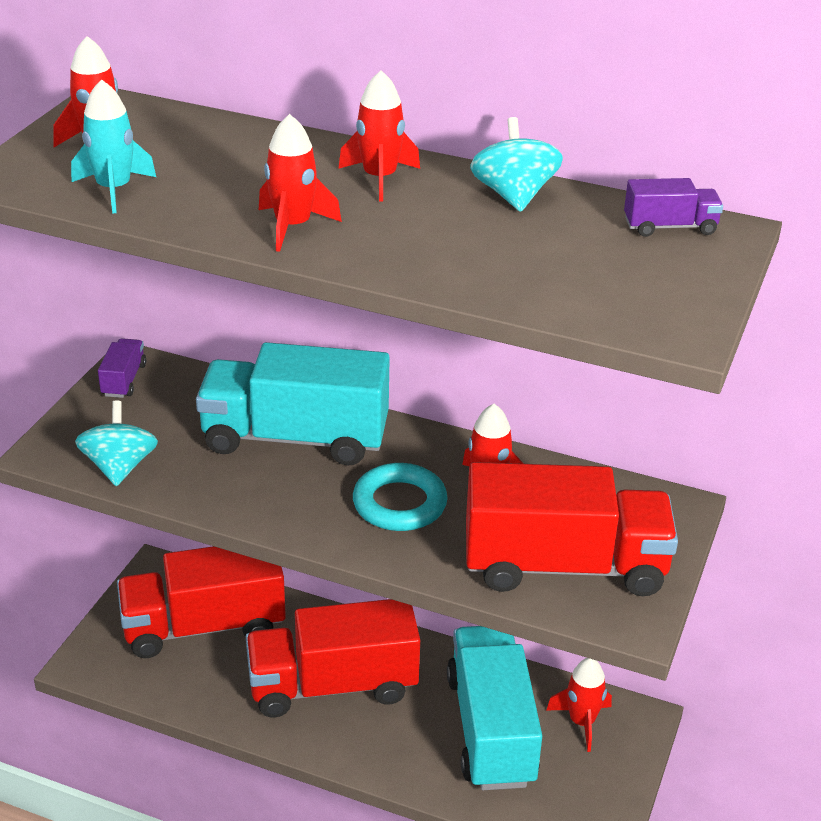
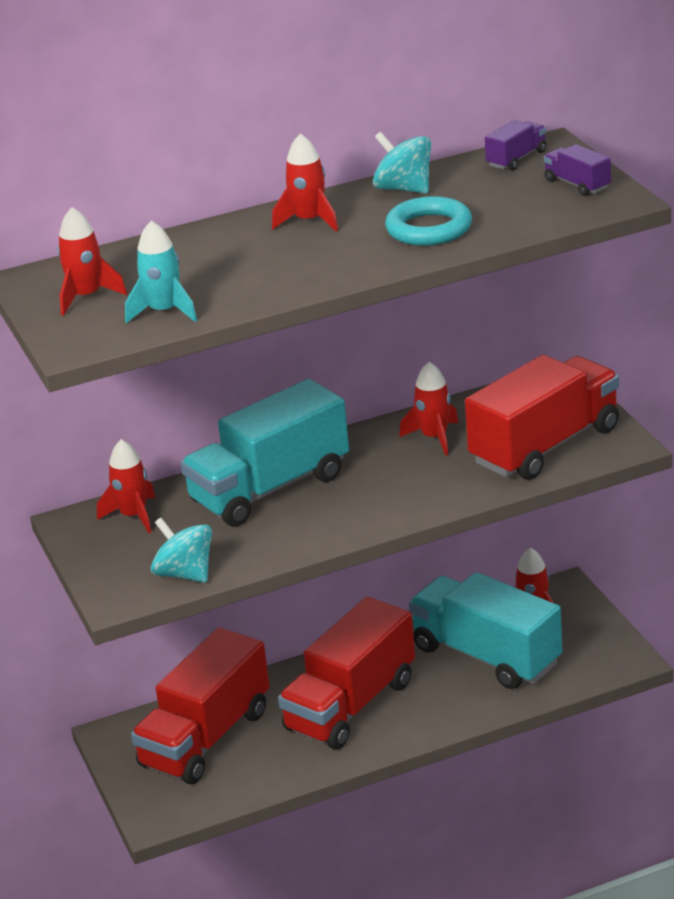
camera: 40 degrees left, 5 degrees down
(124, 380) = (86, 533): purple truck -> purple truck (577, 184)
(293, 227) = (318, 268): red rocket -> red rocket (133, 516)
(399, 503) = (399, 478): turquoise ring -> turquoise ring (429, 229)

